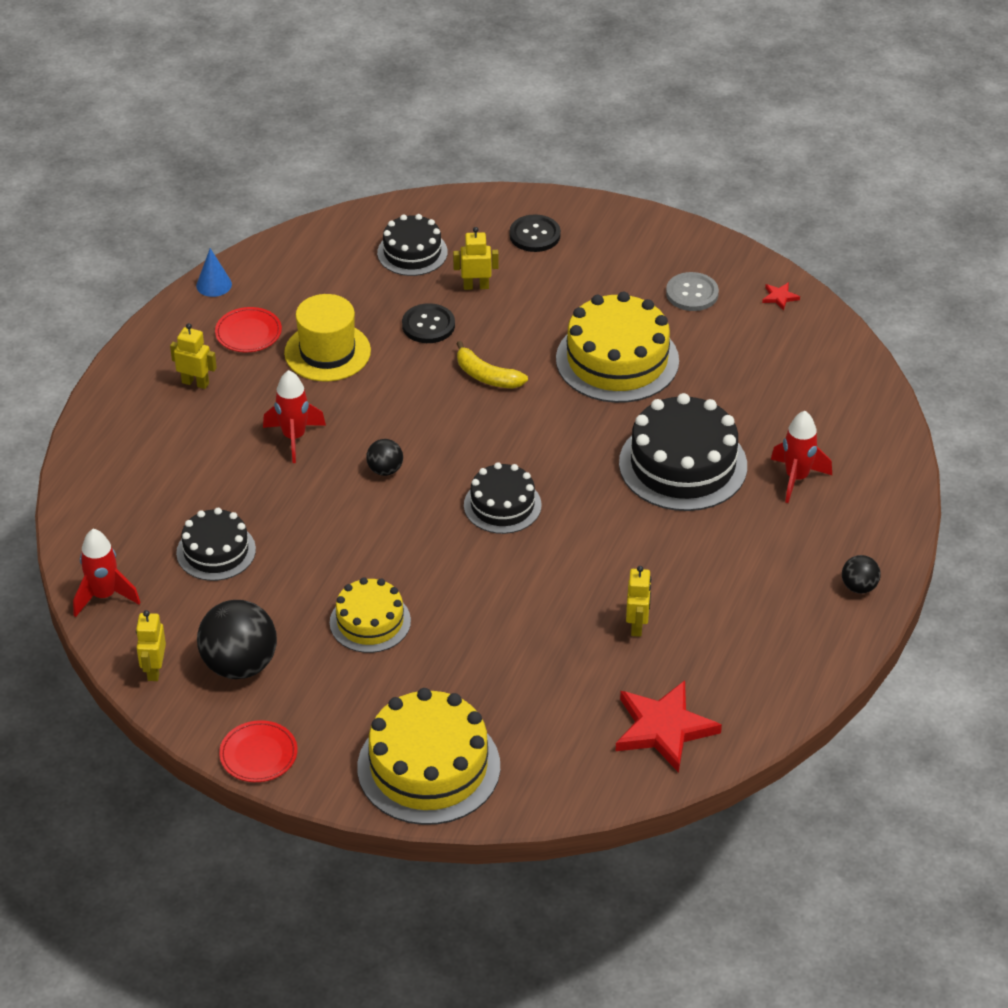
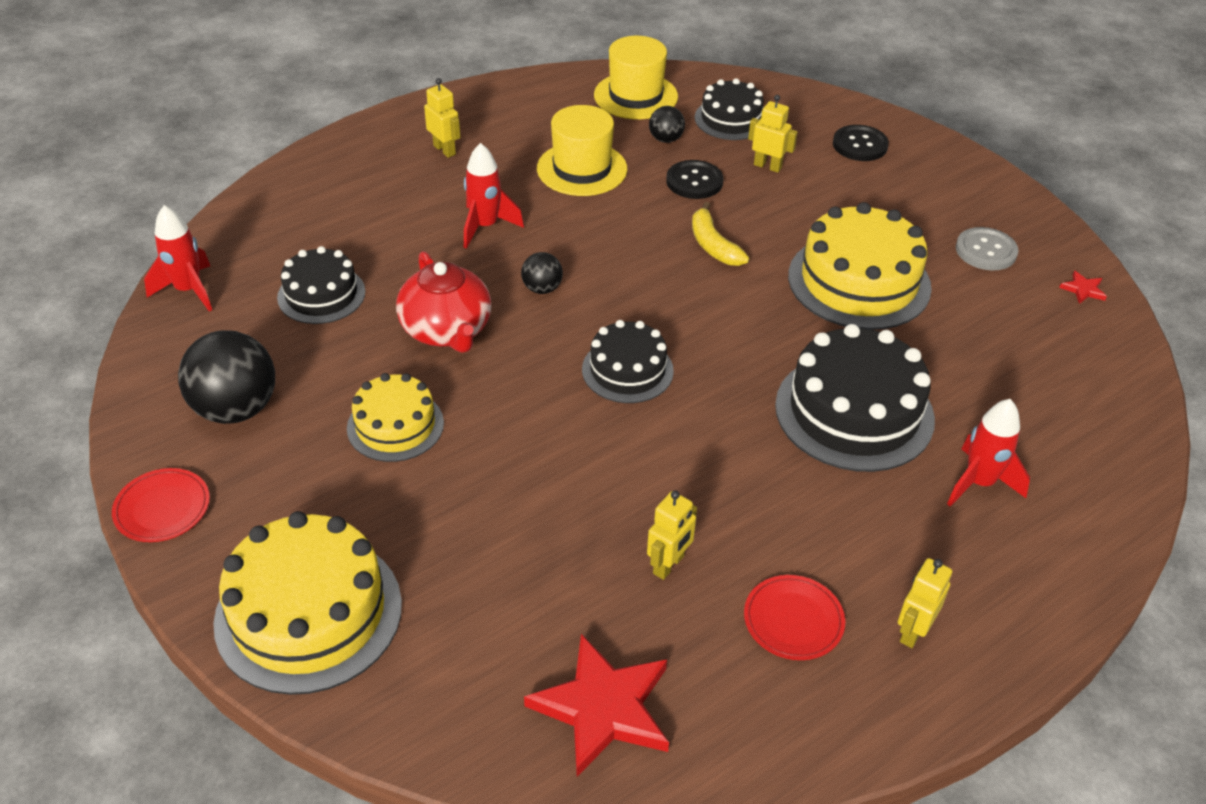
camera: 30 degrees right, 0 degrees up
(154, 670) = (159, 377): yellow robot -> yellow robot (913, 631)
(214, 285) = (534, 83): blue cone -> none
(248, 333) = (527, 128): red plate -> red plate (793, 620)
(314, 262) = (635, 96): none -> yellow hat
(342, 535) = (447, 330): none -> red teapot
(859, 587) = (975, 649): black ball -> black ball (666, 139)

